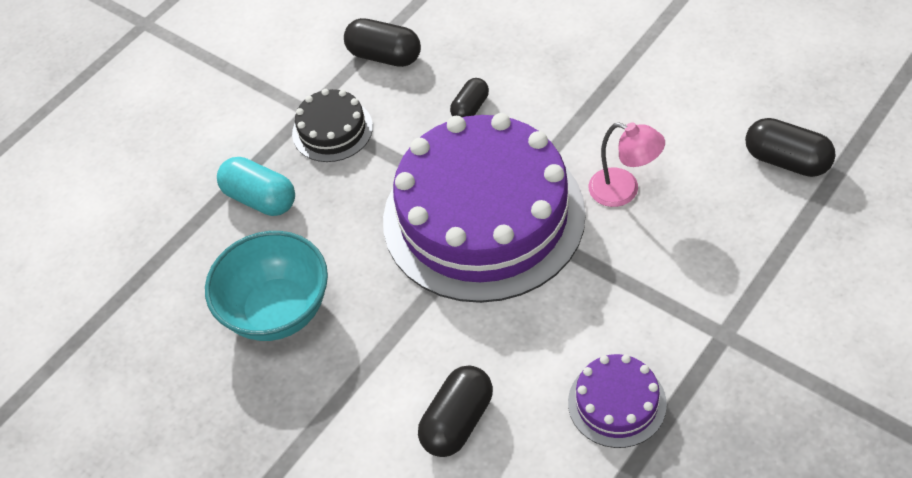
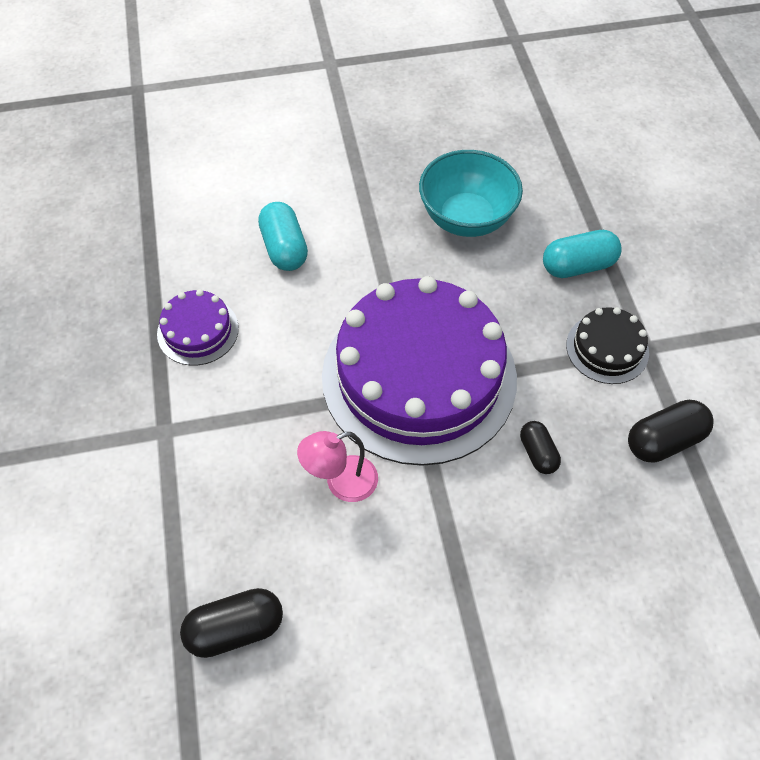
camera: 125 degrees right, 5 degrees up
(457, 422) = (284, 248): black capsule -> turquoise capsule

